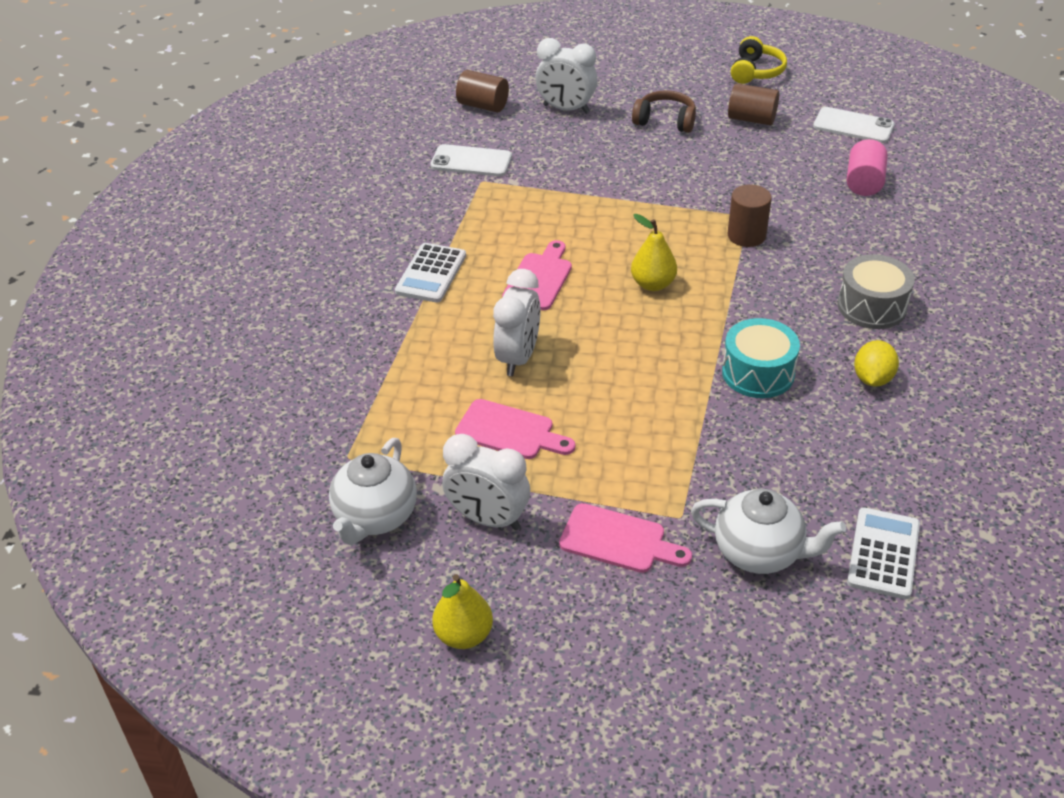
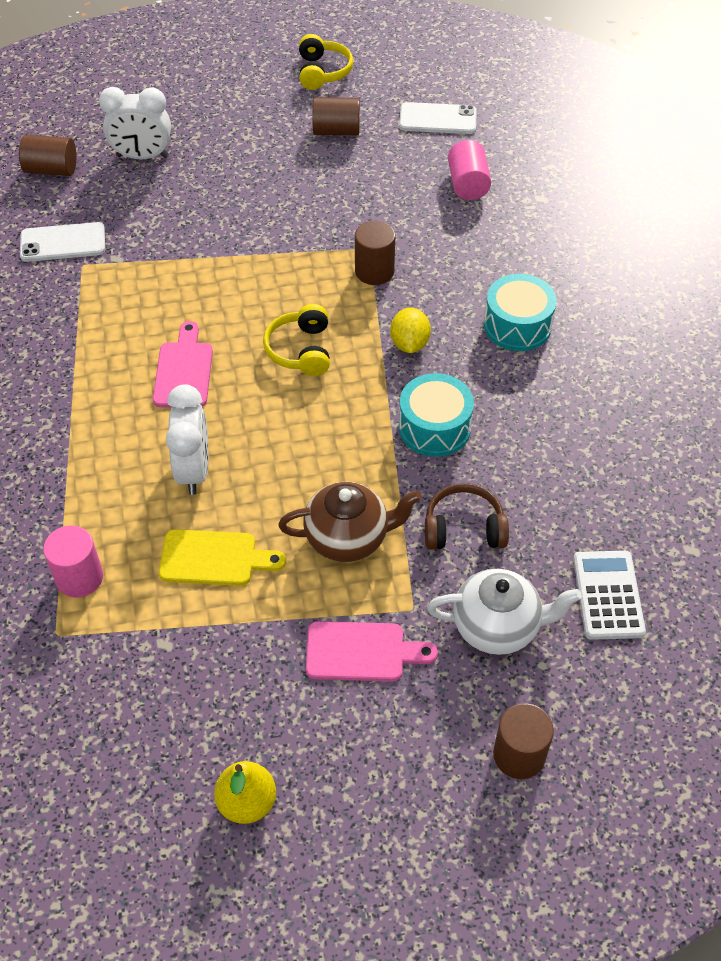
camera: 20 degrees left, 10 degrees up
(375, 517) = (110, 696): white teapot -> none
(385, 418) = (79, 577): none -> pink cylinder
(431, 274) = (68, 391): white calculator -> none
(488, 519) = (226, 665): white clock -> none
(509, 431) = (214, 558): pink cutting board -> yellow cutting board
(641, 444) = (348, 538): none -> brown teapot
(653, 284) = (300, 350): yellow pear -> yellow headphones
(665, 121) = (250, 150): brown headphones -> brown headphones (464, 528)
(741, 667) = (519, 755): none -> brown cylinder
(872, 306) = (517, 325): grey drum -> turquoise drum
(872, 379) = (542, 407): yellow lemon -> yellow lemon (409, 344)

